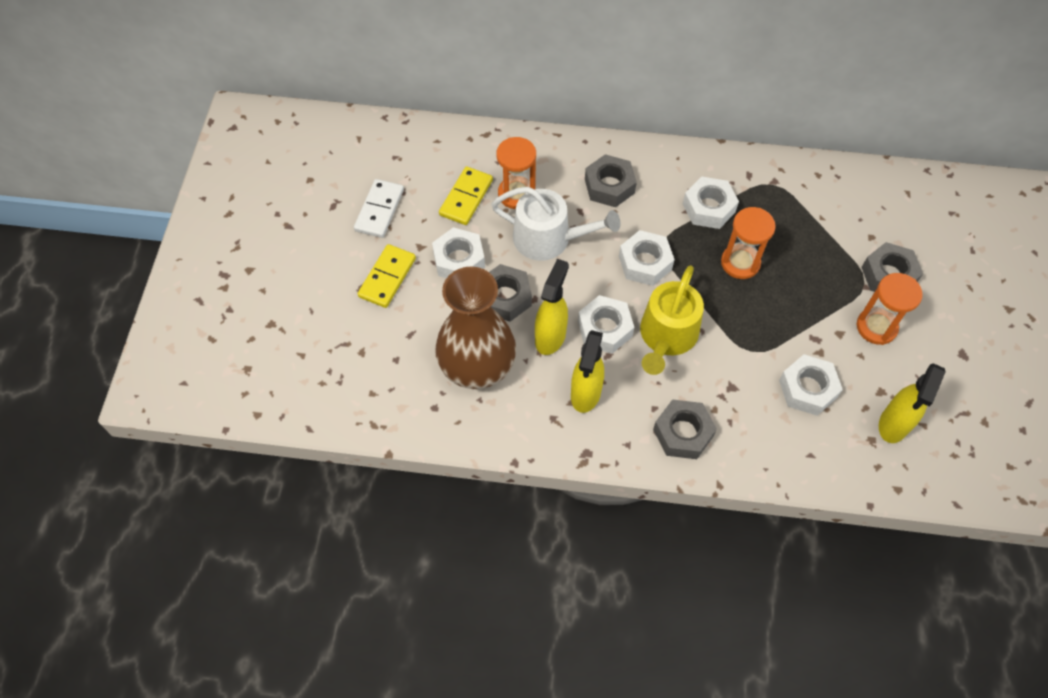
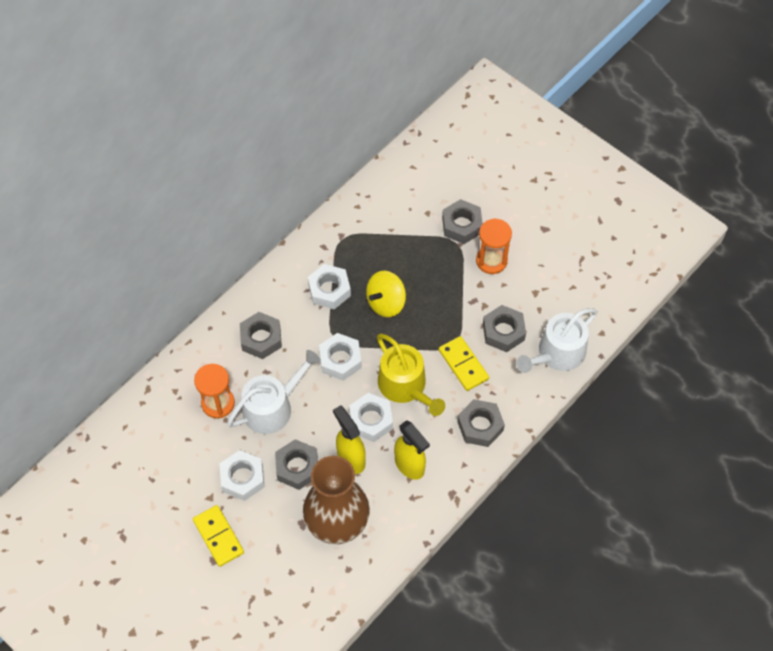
camera: 55 degrees left, 0 degrees up
(379, 210) = (154, 506): white domino -> none
(466, 197) = (193, 439): yellow domino -> yellow domino (463, 364)
(740, 263) = (386, 302): orange hourglass -> yellow spinning top
(807, 389) = (503, 332): white nut -> grey nut
(831, 458) = (557, 354): none -> white watering can
(893, 425) = (561, 303): yellow spray bottle -> none

